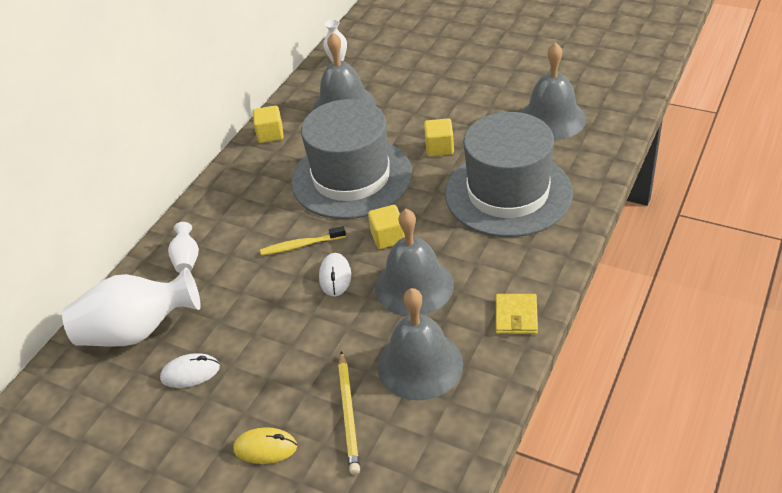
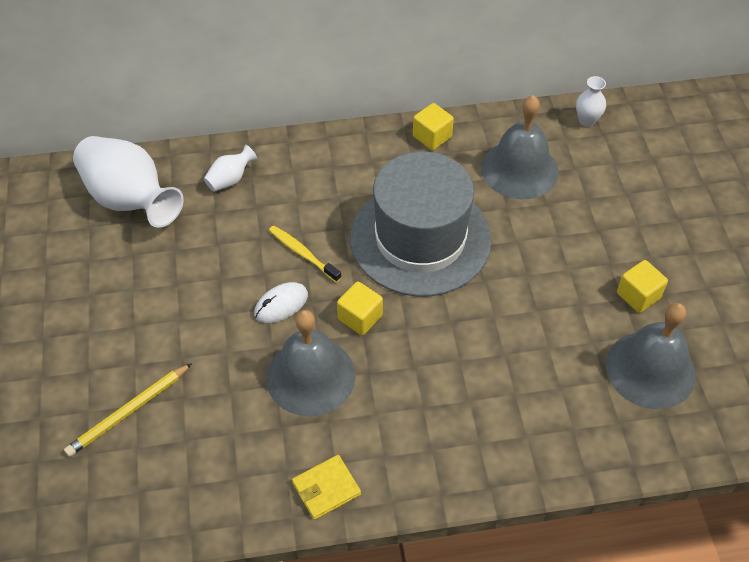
camera: 50 degrees right, 10 degrees up
(190, 373) = (108, 266): white mouse -> none
(265, 448) = (61, 370): yellow mouse -> none
(420, 364) = (216, 437): grey bell -> none
(439, 148) = (520, 288): yellow cube -> yellow cube (638, 295)
(508, 193) = (497, 389): grey hat -> none

